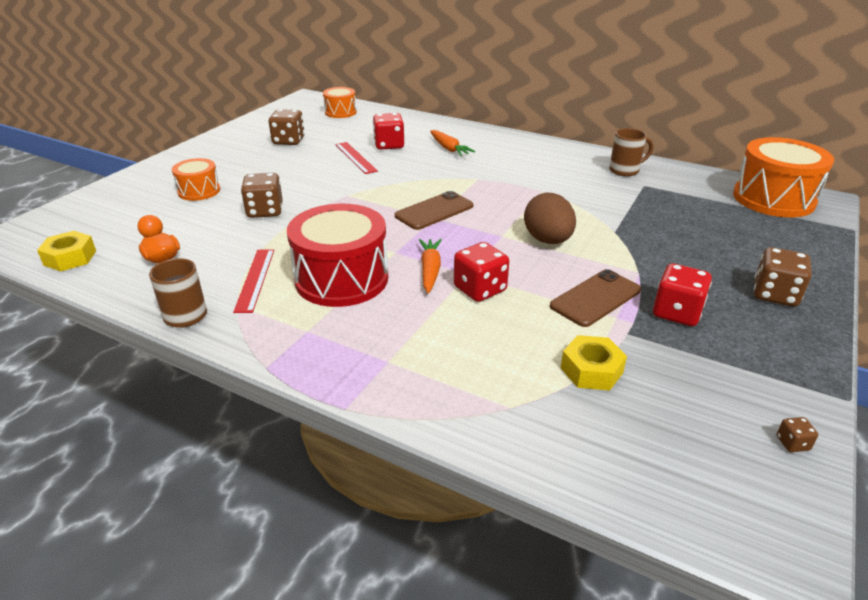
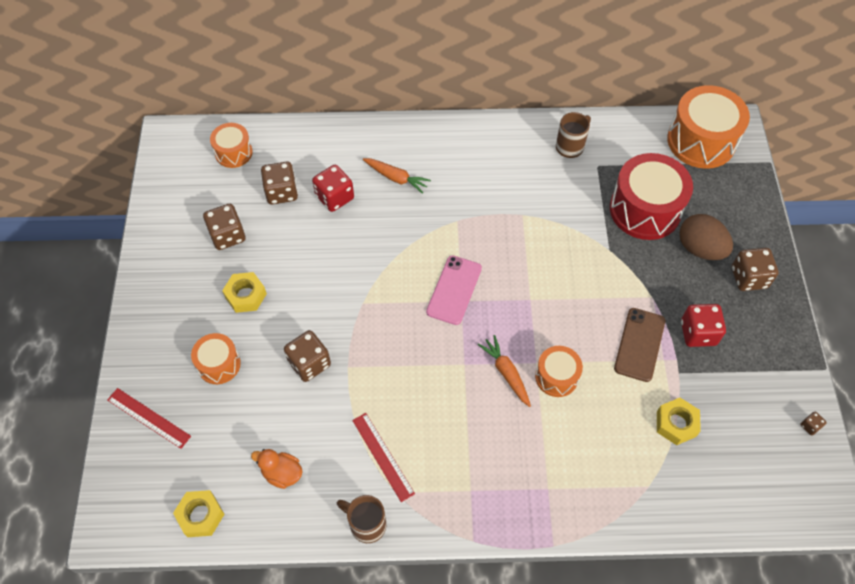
camera: 30 degrees left, 25 degrees up
(264, 167) = (246, 295): none -> yellow nut
(341, 279) = (448, 419): red drum -> red drum (645, 210)
(352, 134) = (281, 192): none -> brown dice
(355, 157) = (319, 235): red ruler -> red ruler (148, 418)
(434, 211) = (454, 290): brown phone -> pink phone
(480, 289) = (556, 377): red dice -> orange drum
(547, 240) = (567, 287): brown egg -> brown egg (700, 249)

